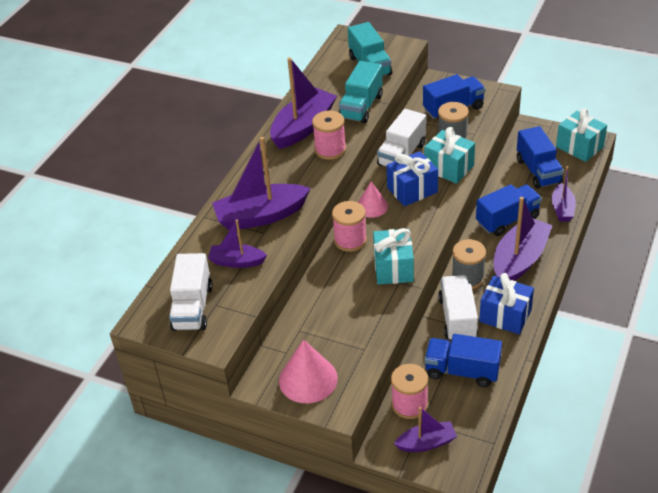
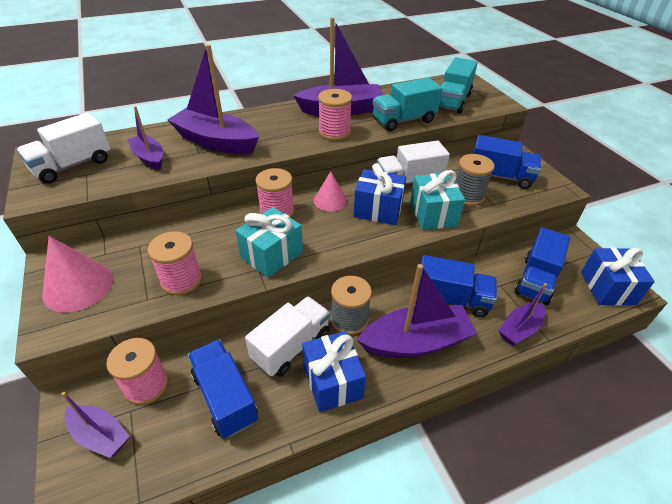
camera: 40 degrees right, 0 degrees up
(365, 324) = (181, 280): none -> pink spool
(579, 147) = (607, 288): turquoise gift -> blue gift

